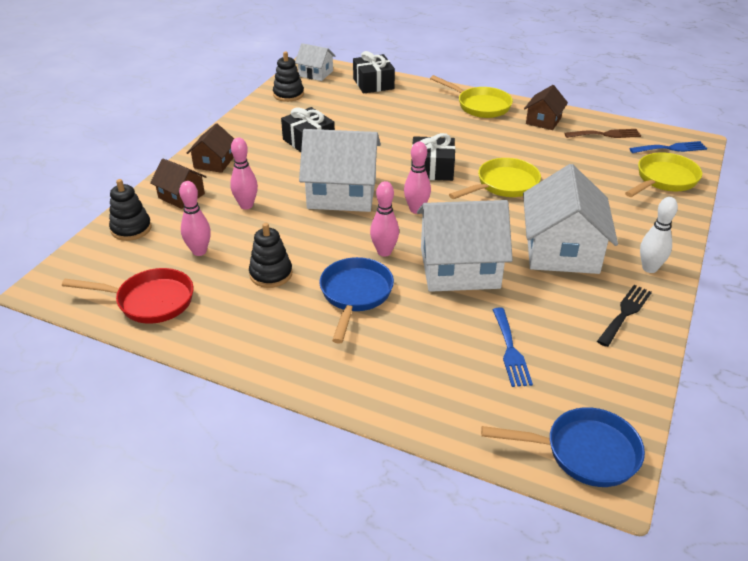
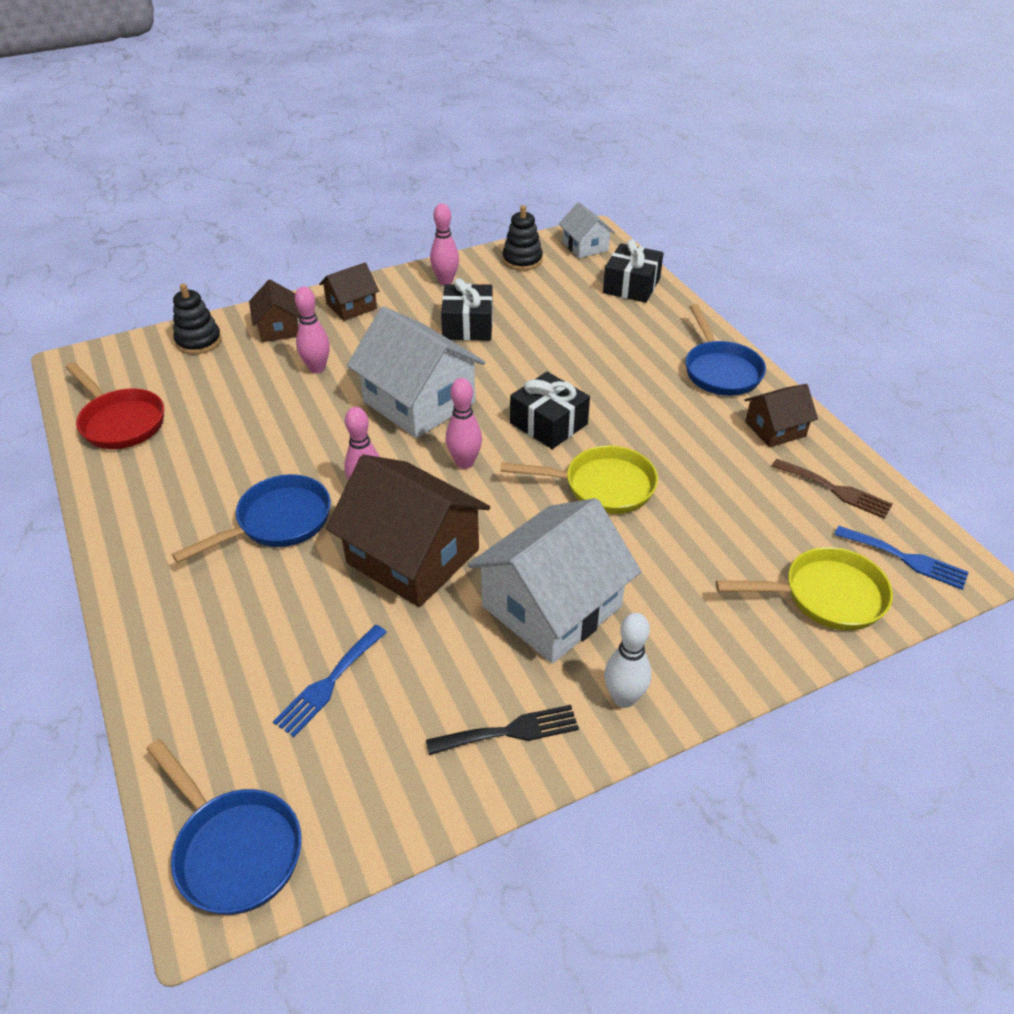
camera: 40 degrees right, 5 degrees up
(199, 251) = (218, 395): pink bowling pin -> pink bowling pin (445, 281)
(271, 274) = (240, 454): black stacking toy -> none
(459, 268) = (413, 556): white house -> brown house
(480, 106) = (720, 370): yellow pan -> blue pan

